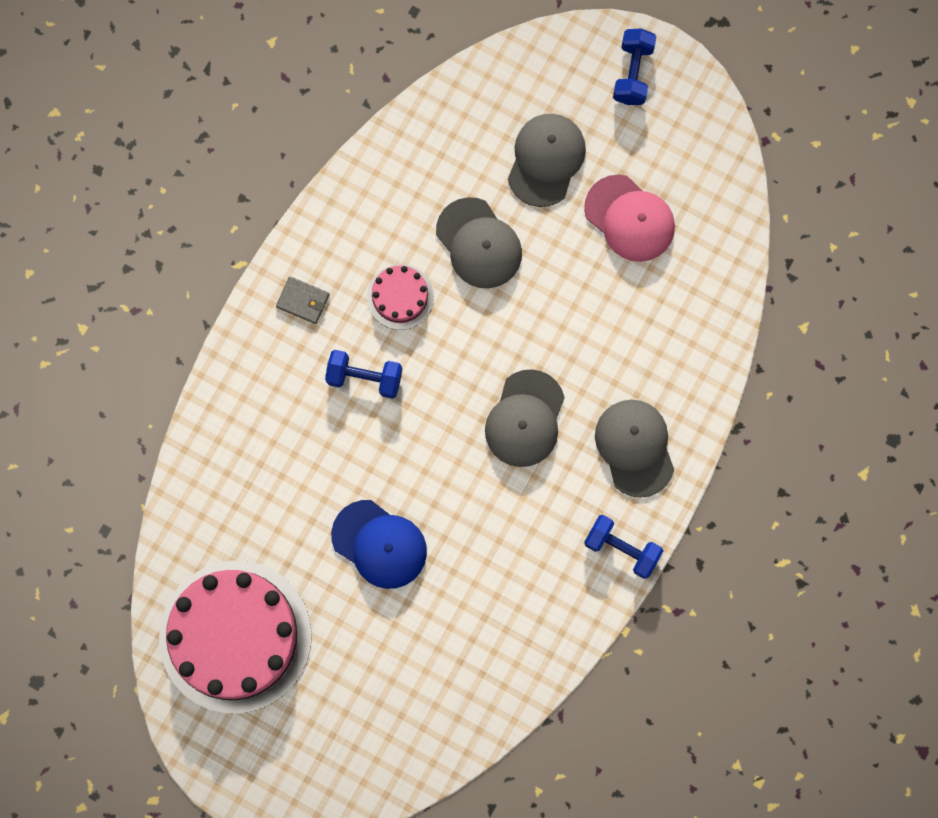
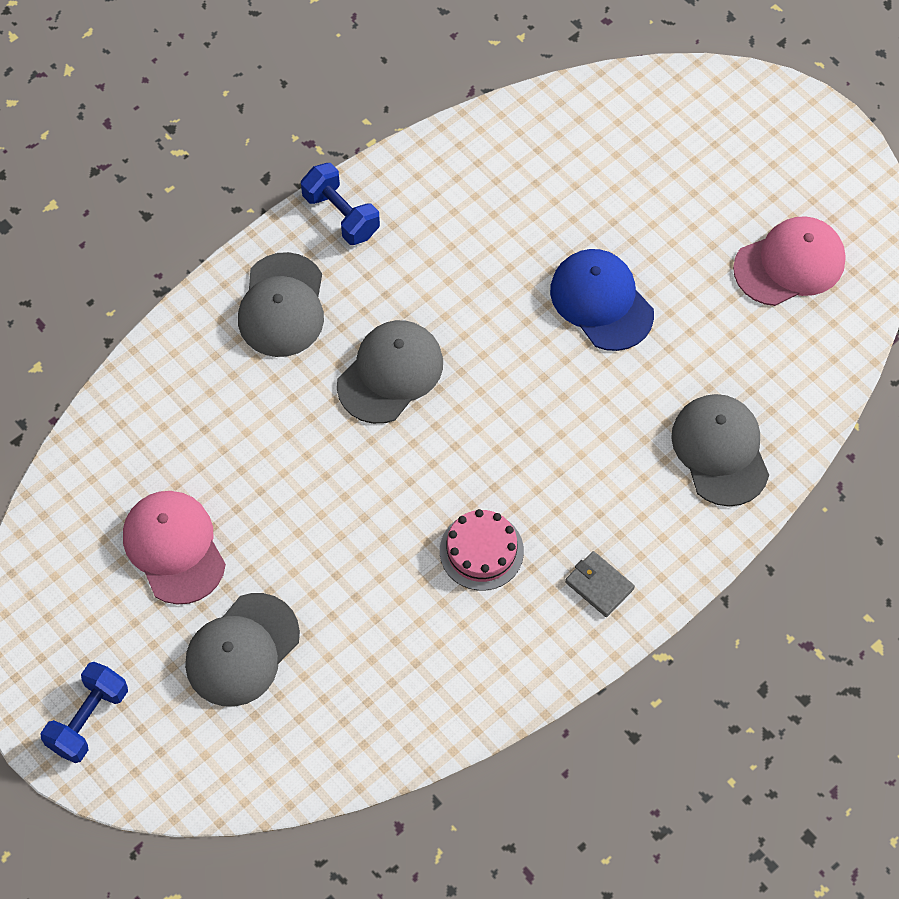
camera: 160 degrees left, 15 degrees down
(235, 636) = (790, 264): pink cake -> pink cap
(364, 377) = (556, 476): blue dumbbell -> none
(479, 243) = (364, 580): grey cap -> grey cap (720, 451)

